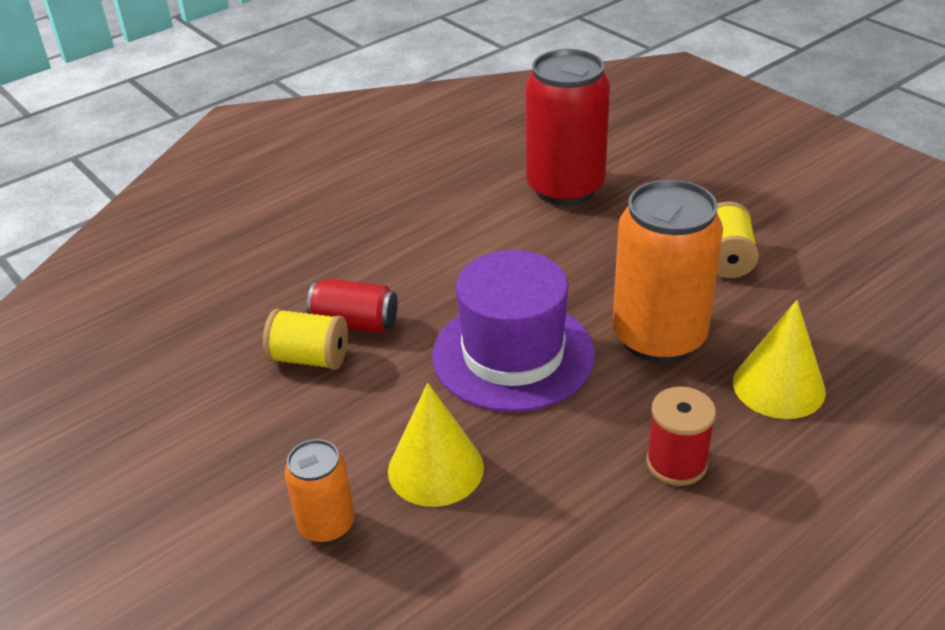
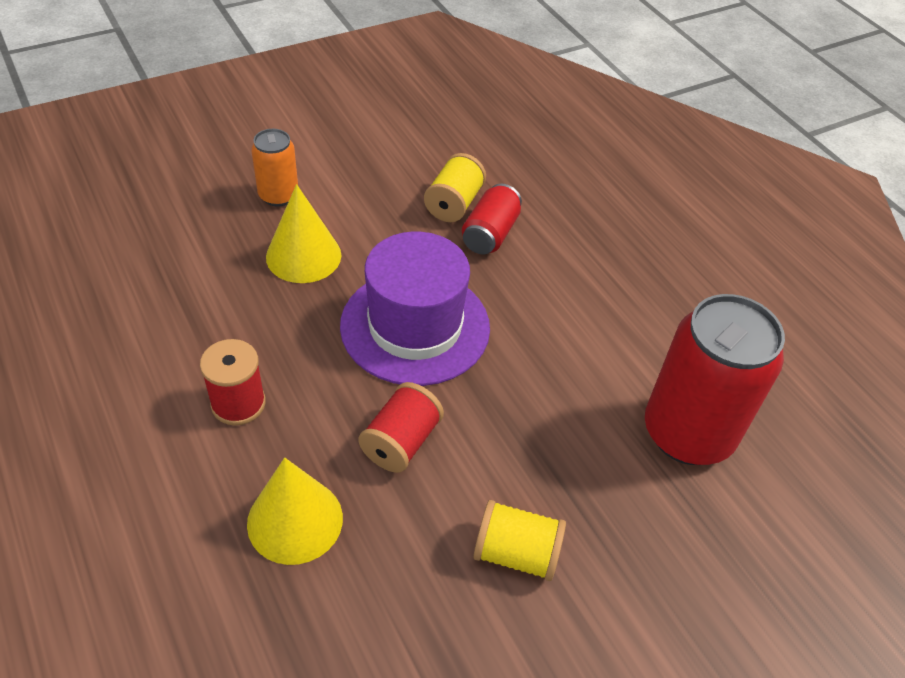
camera: 95 degrees right, 10 degrees up
(659, 338) = (401, 442): orange can -> red spool

